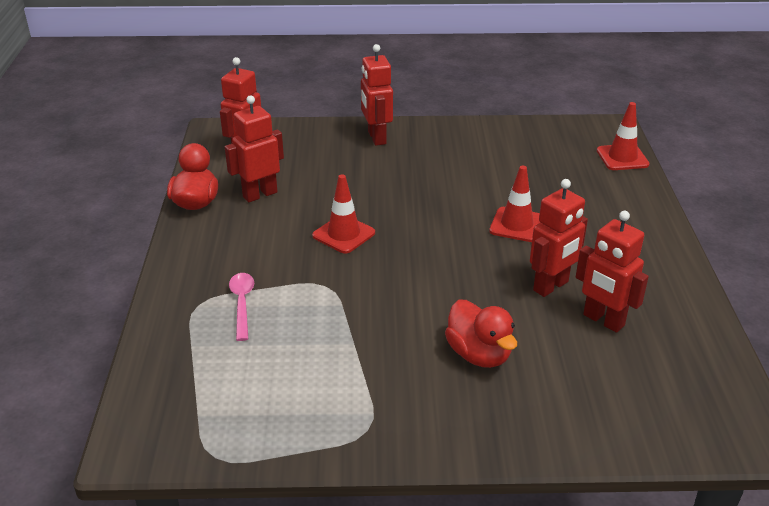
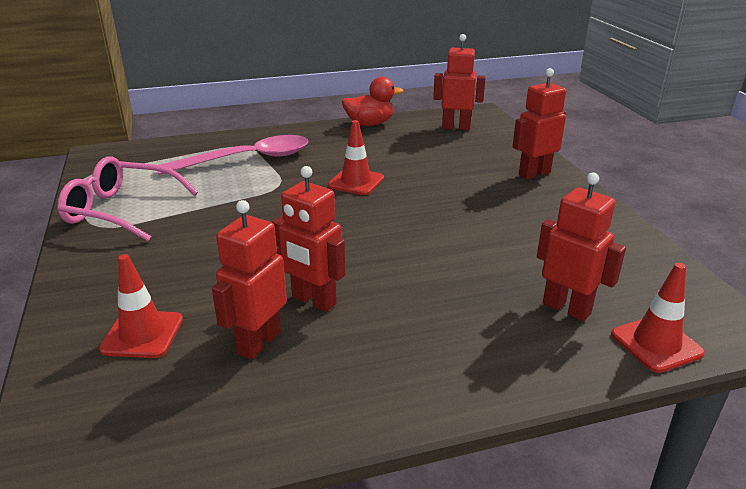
camera: 75 degrees right, 5 degrees down
(242, 304) = (246, 159): pink spoon -> pink spoon, size x1.97
(260, 194) = (396, 142): red robot -> red robot (566, 308)
(333, 412) = (121, 210): none -> pink glasses
(479, 354) = (193, 266): red duck -> none
(516, 225) = (423, 269): red traffic cone -> red traffic cone (142, 334)

